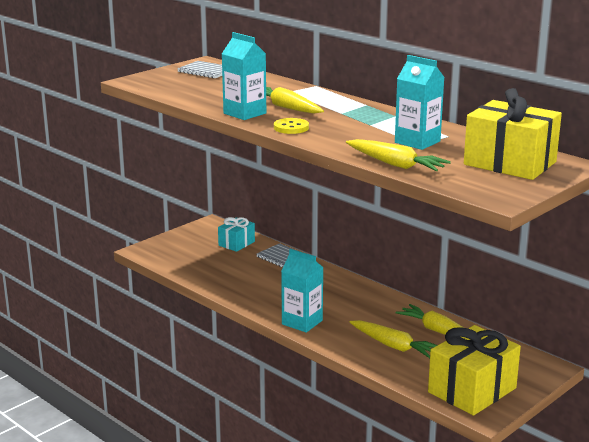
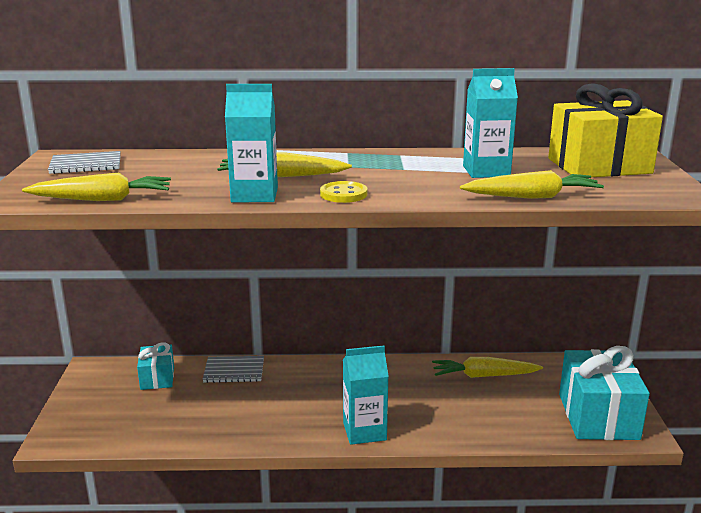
camera: 45 degrees left, 0 degrees up
(394, 346) = (477, 410): yellow carrot -> yellow carrot (102, 199)
(472, 390) = (598, 416): yellow gift -> turquoise gift

